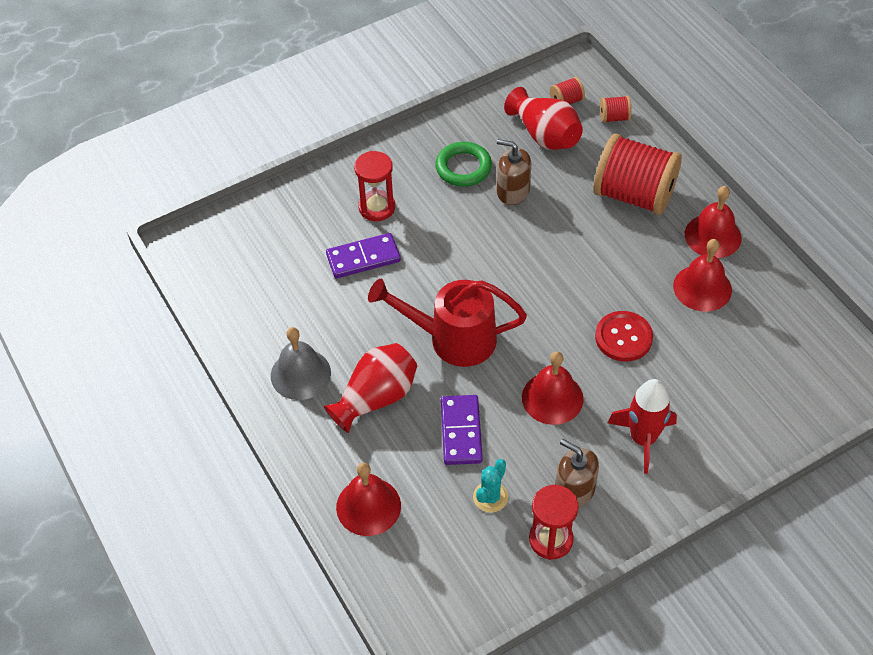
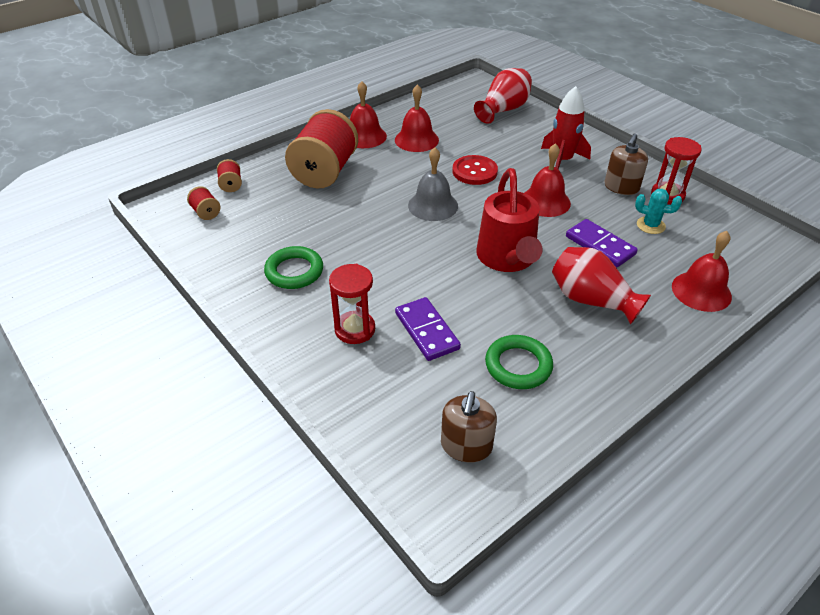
camera: 100 degrees left, 10 degrees down
(300, 374) = (588, 358): grey bell -> grey bell (433, 205)
(306, 318) = (518, 365): none -> green ring
(461, 431) = (600, 245): purple domino -> purple domino turned 60 degrees clockwise
(513, 191) = (324, 237): brown soap dispenser -> brown soap dispenser (466, 446)
(544, 135) = (251, 223): red vase -> red vase (503, 110)

